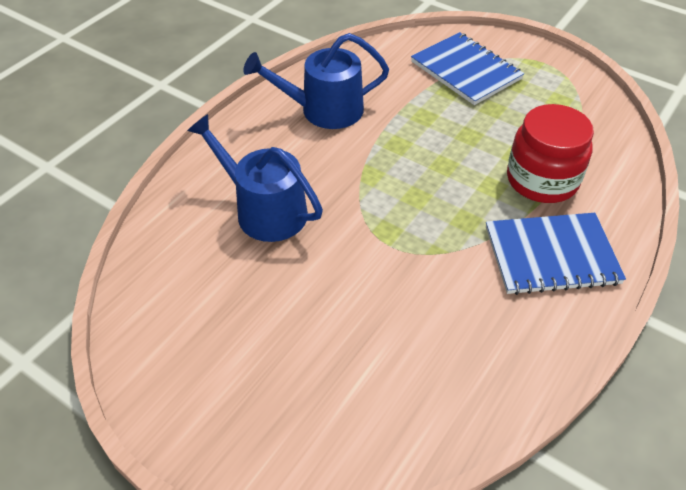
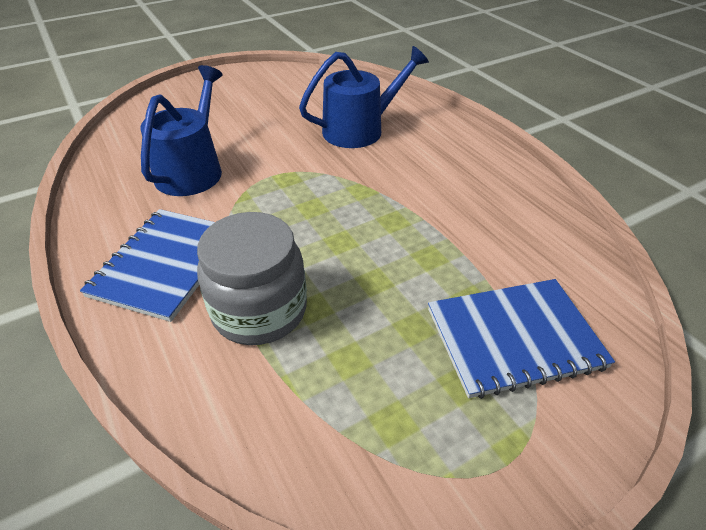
camera: 115 degrees right, 5 degrees down
(324, 110) = (476, 189): blue watering can -> blue watering can (192, 170)
(542, 180) = (259, 310): red jar -> grey jar

